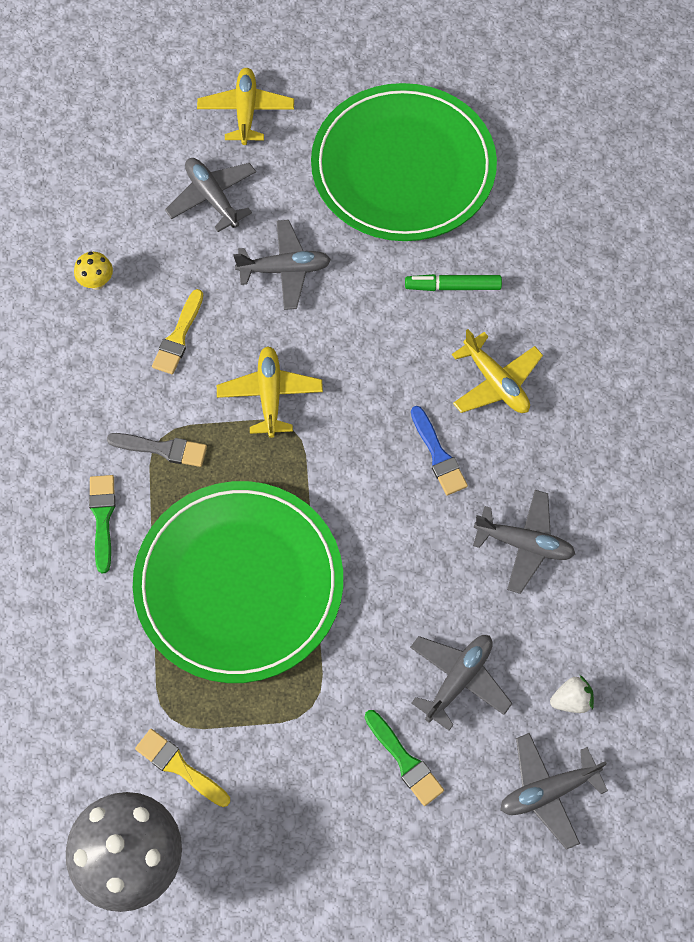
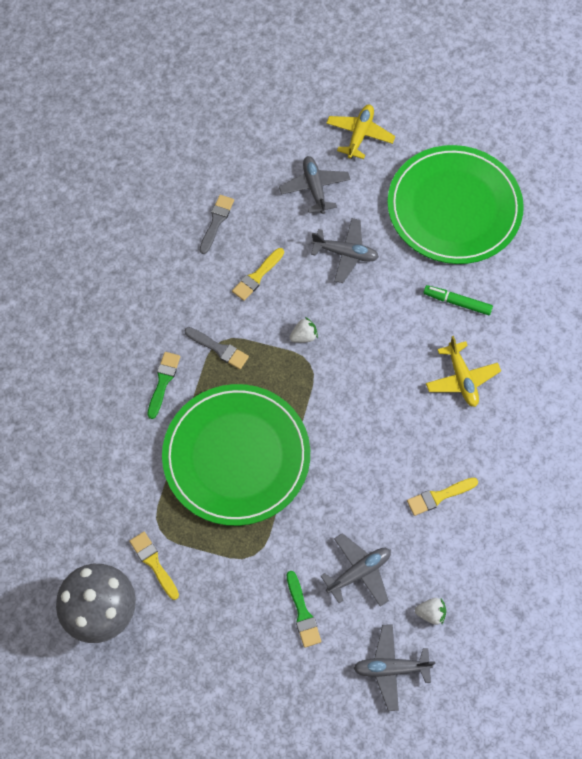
camera: 20 degrees right, 0 degrees up
(97, 282) = (216, 222): yellow mushroom -> grey brush
(270, 395) = (304, 336): yellow plane -> white strawberry
(438, 455) = (403, 415): blue brush -> none
(524, 544) = (439, 496): grey plane -> yellow brush

